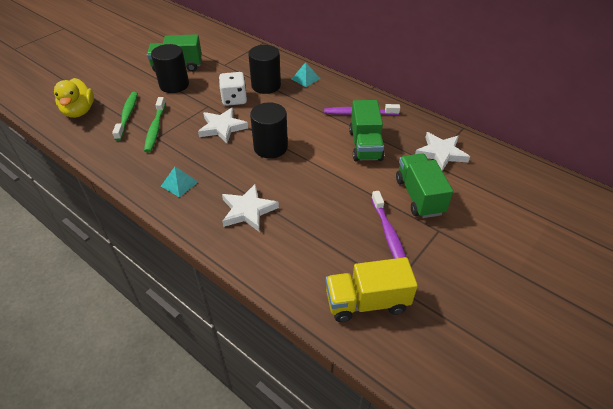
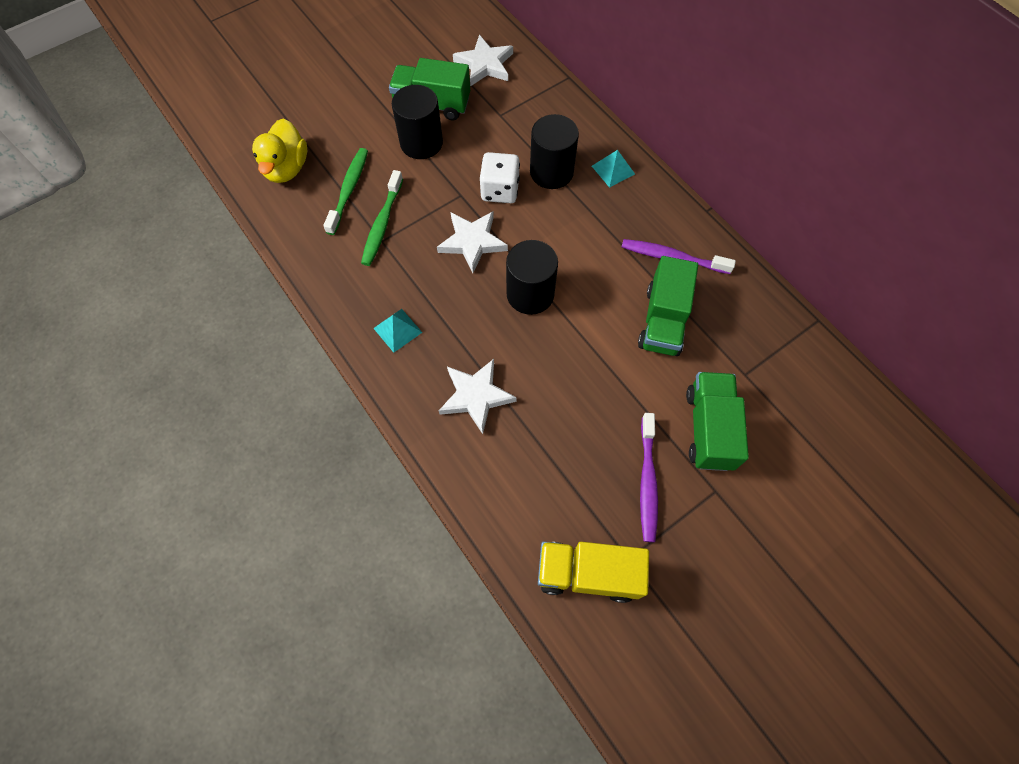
camera: 15 degrees right, 20 degrees up
(441, 153) = (767, 361): white star -> white star (484, 64)

